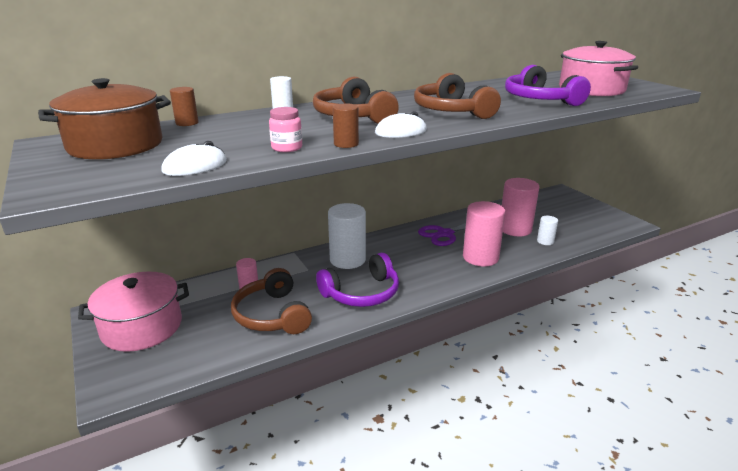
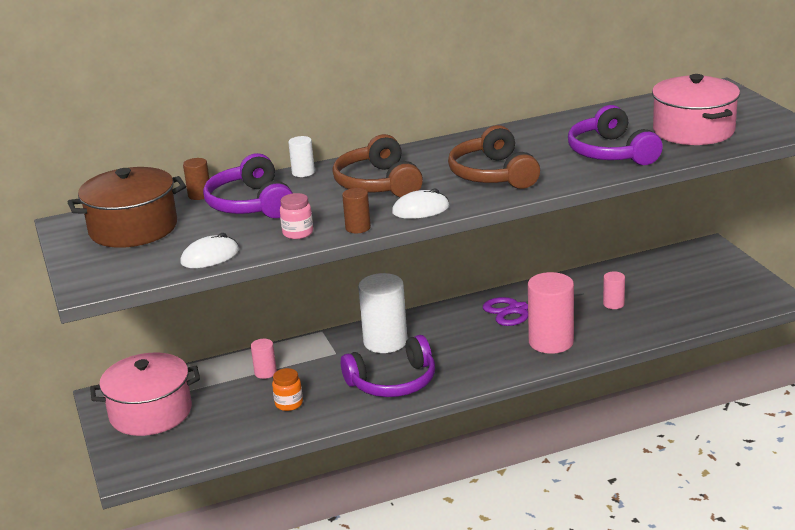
camera: 10 degrees right, 0 degrees up
(236, 129) = (250, 204): none -> purple headphones
(272, 315) = (289, 404): brown headphones -> orange jar
(515, 229) = (613, 304): pink cylinder -> pink cylinder, size x0.49
(545, 241) = (645, 322): white cylinder -> none

